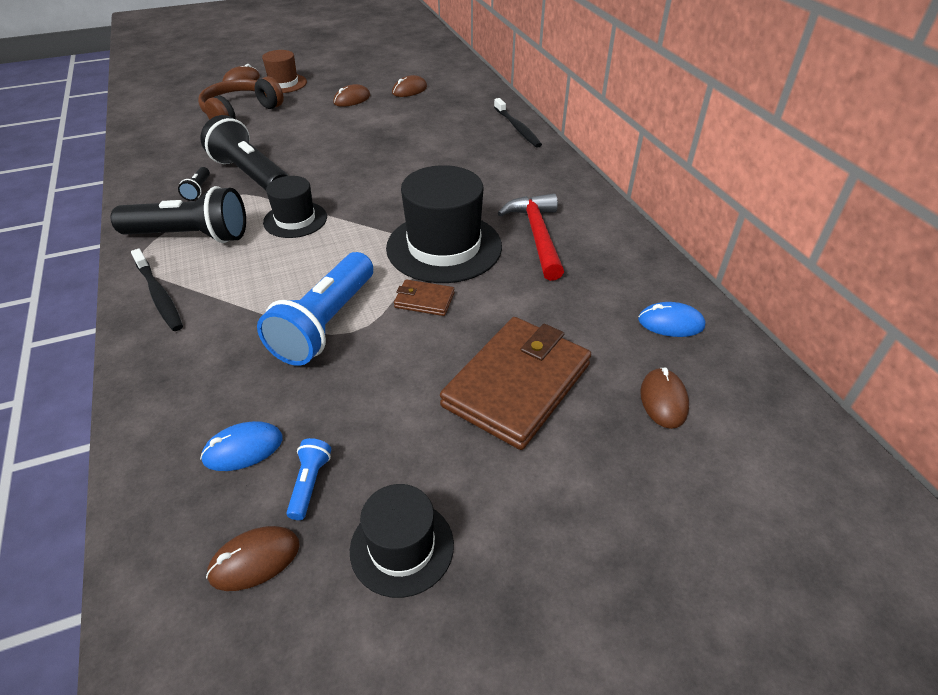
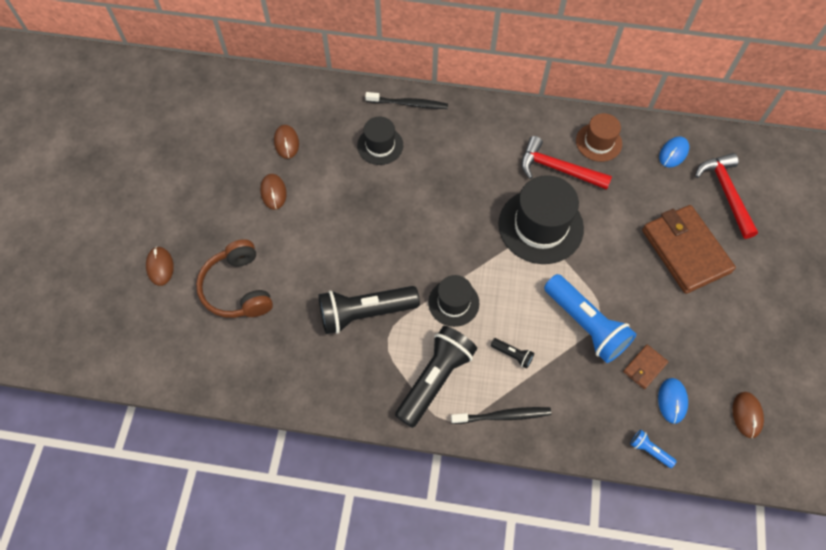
camera: 60 degrees left, 20 degrees up
(198, 190) = (366, 358): black flashlight -> black flashlight (512, 355)
(283, 83) = (196, 234): brown hat -> brown hat (598, 142)
(309, 484) = (710, 376): blue flashlight -> blue flashlight (649, 450)
(402, 547) = (765, 349): black hat -> black hat (380, 145)
(424, 300) = (591, 262): brown wallet -> brown wallet (644, 367)
(663, 400) = (726, 193): brown mouse -> red hammer

